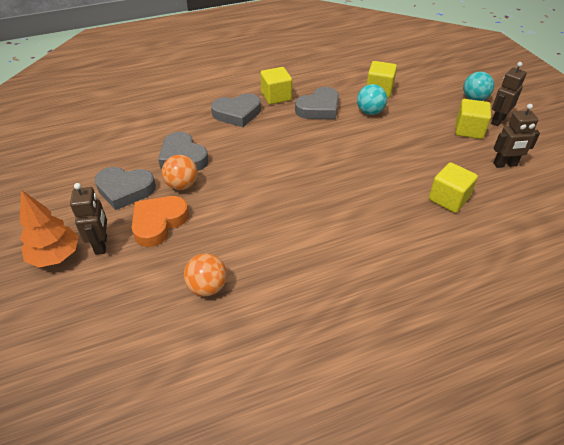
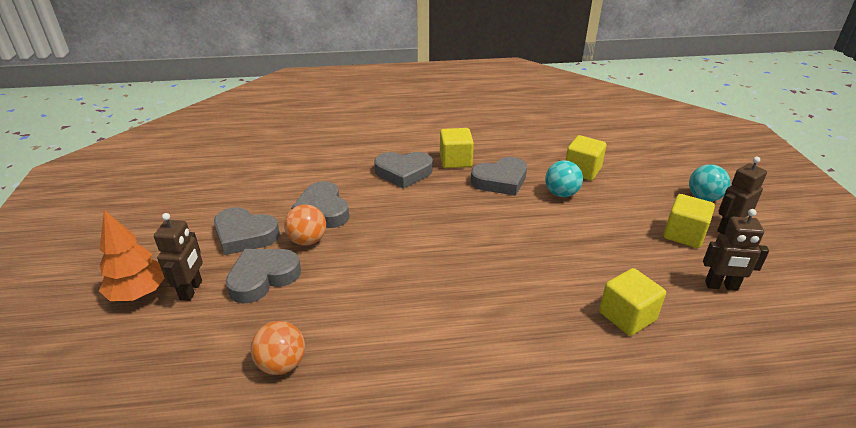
camera: 15 degrees right, 10 degrees down
(158, 223) = (263, 278): orange heart -> grey heart

